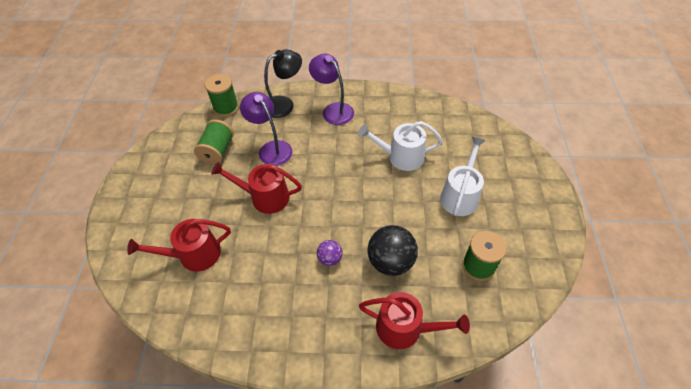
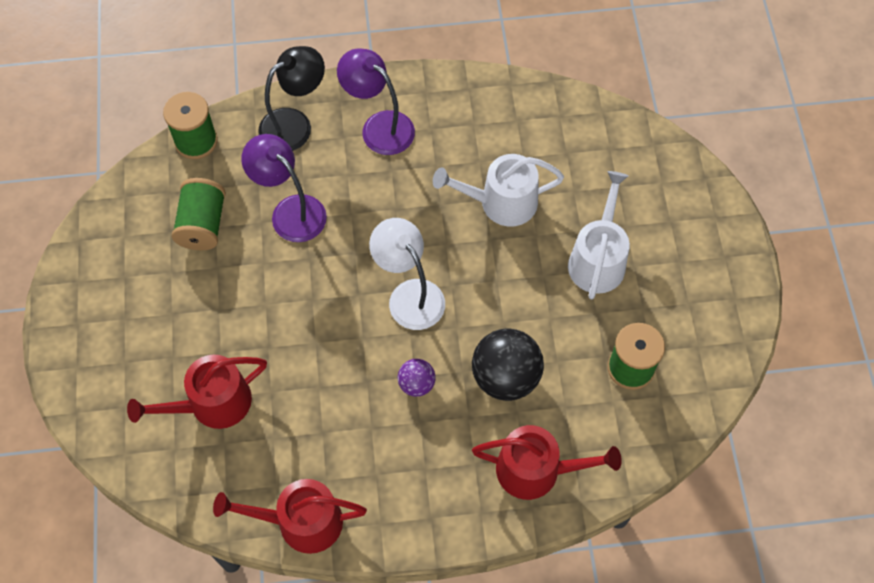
camera: 10 degrees left, 10 degrees up
(265, 197) = (299, 298): red watering can -> red watering can (301, 522)
(335, 203) = (409, 295): none -> white lamp

